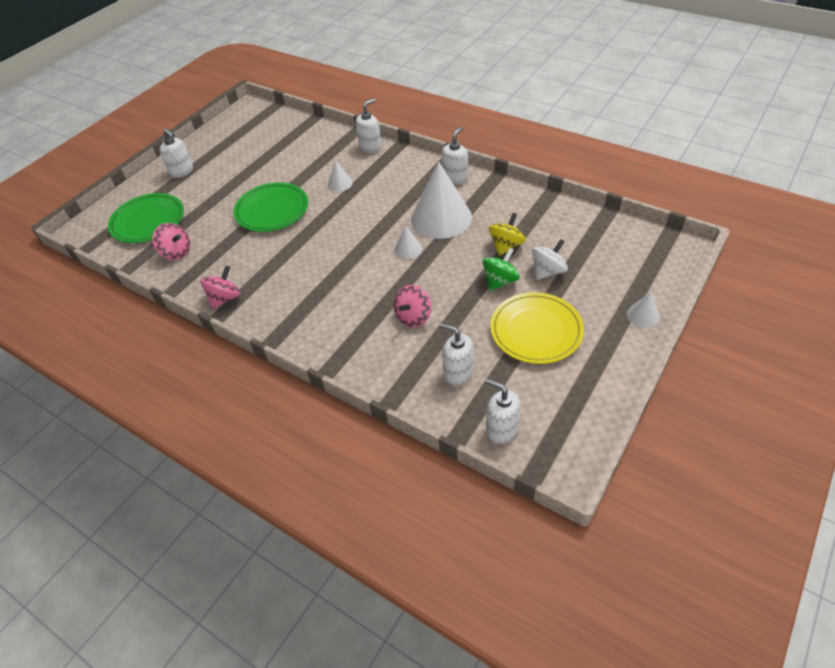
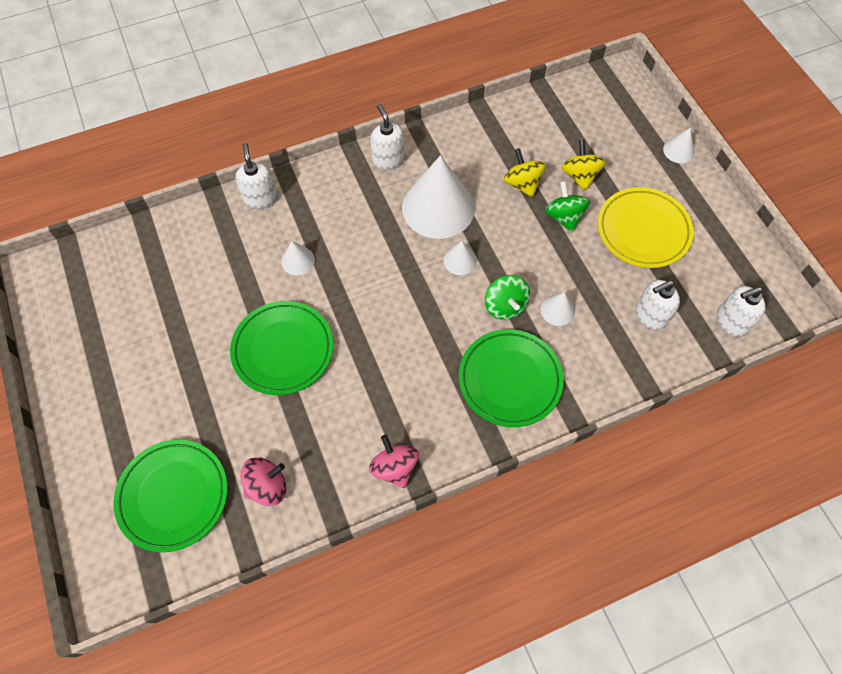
camera: 60 degrees left, 15 degrees up
(182, 171) = (103, 413): white soap dispenser -> none
(333, 320) = (510, 380): none -> green plate
(391, 288) = (505, 306): none -> green spinning top
(413, 317) = (557, 310): pink spinning top -> white cone
(548, 271) = (579, 176): white spinning top -> yellow spinning top

